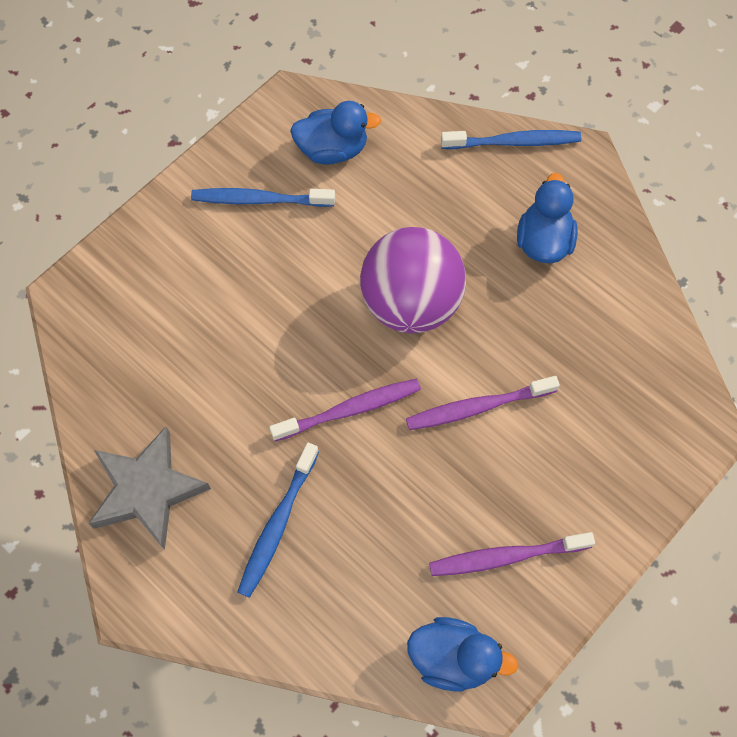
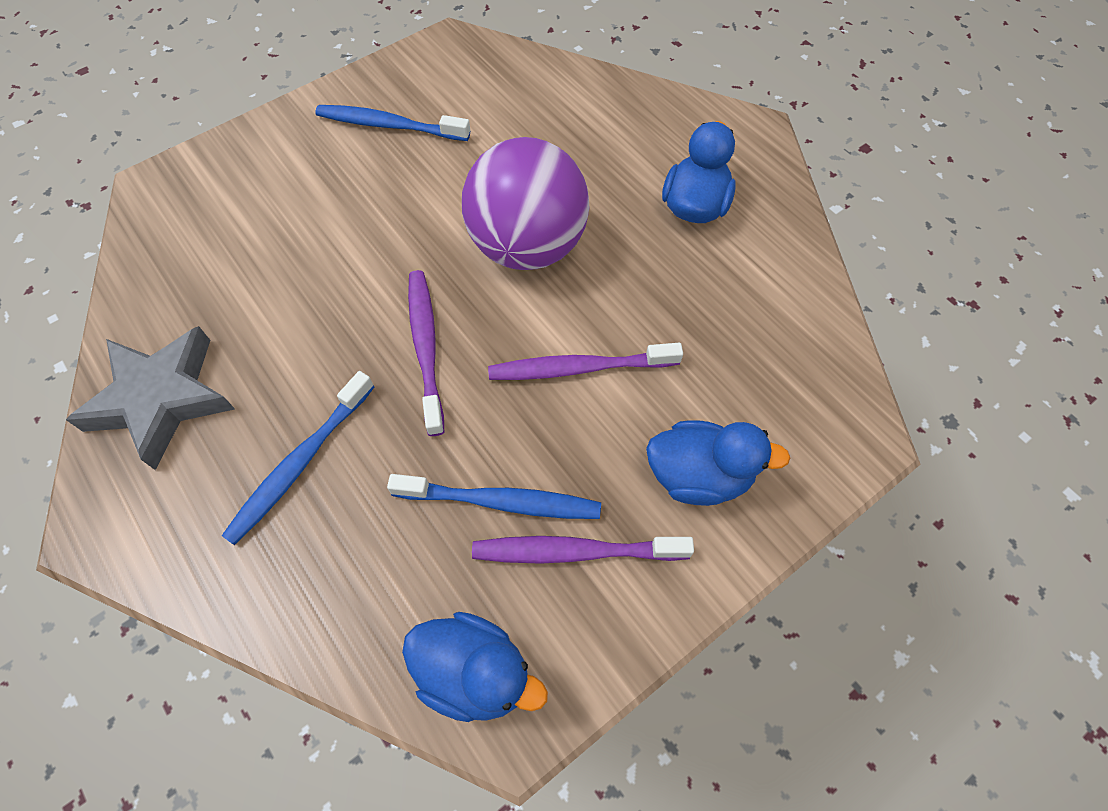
camera: 10 degrees right, 5 degrees down
(332, 149) = (481, 90): blue duck -> blue duck (699, 475)
(350, 410) = (426, 347): purple toothbrush -> purple toothbrush turned 90 degrees counterclockwise
(513, 142) = (680, 108): blue toothbrush -> blue toothbrush (501, 501)

